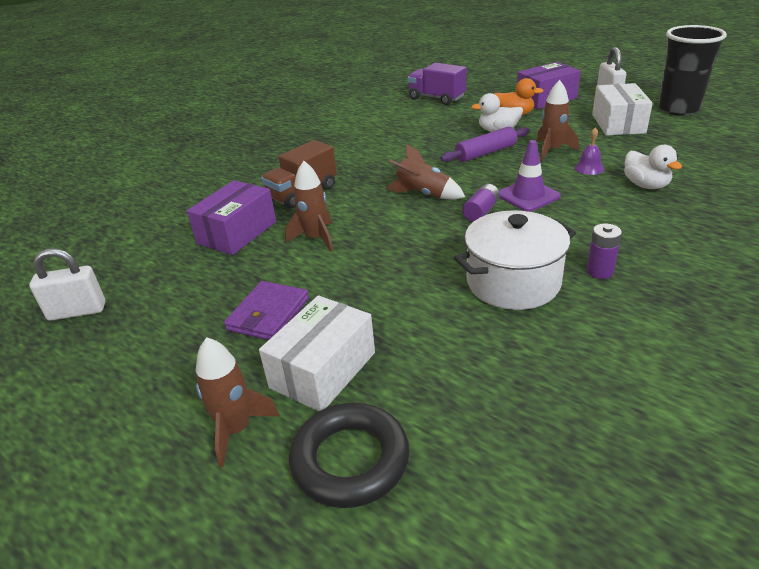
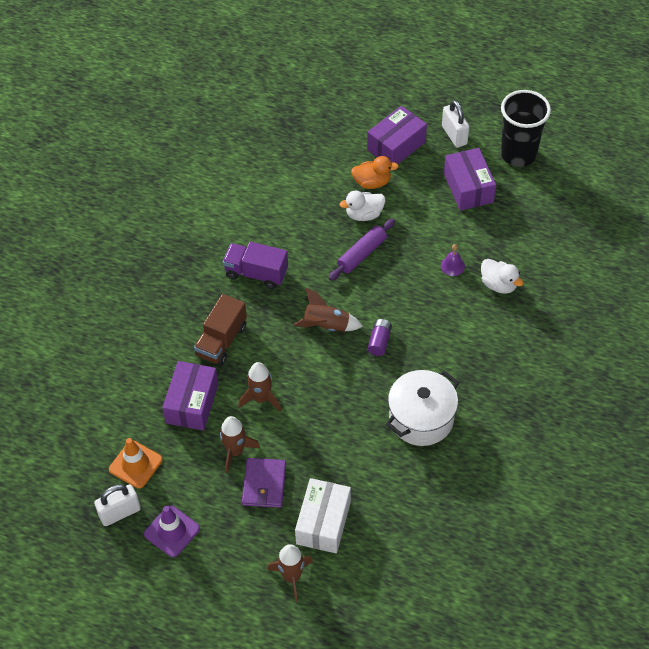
camera: 20 degrees left, 20 degrees up
(134, 272) = (135, 464): none -> orange traffic cone
(350, 460) = (365, 579): black ring -> none
(436, 98) = (286, 156): purple truck -> purple truck (256, 273)
(528, 196) = (411, 314): purple traffic cone -> purple traffic cone (172, 531)
(552, 150) = (418, 242): brown rocket -> brown rocket (235, 451)
(600, 271) = (476, 396): purple battery -> none
(618, 123) = (468, 188): white box -> purple box

